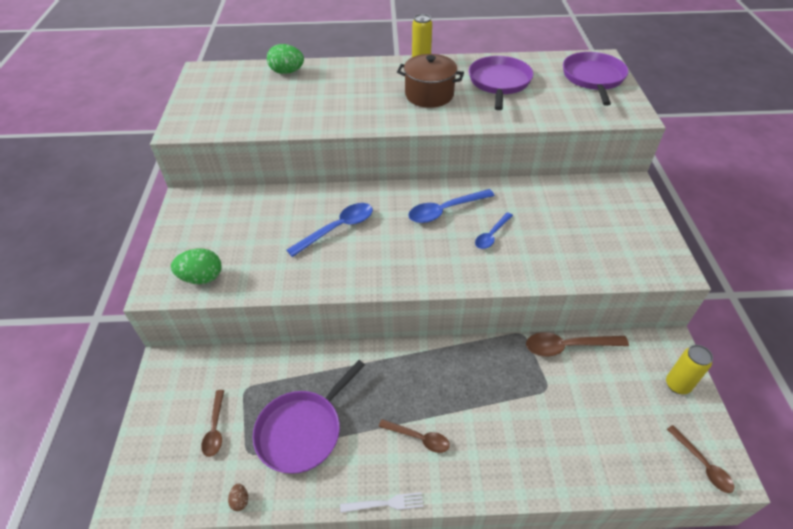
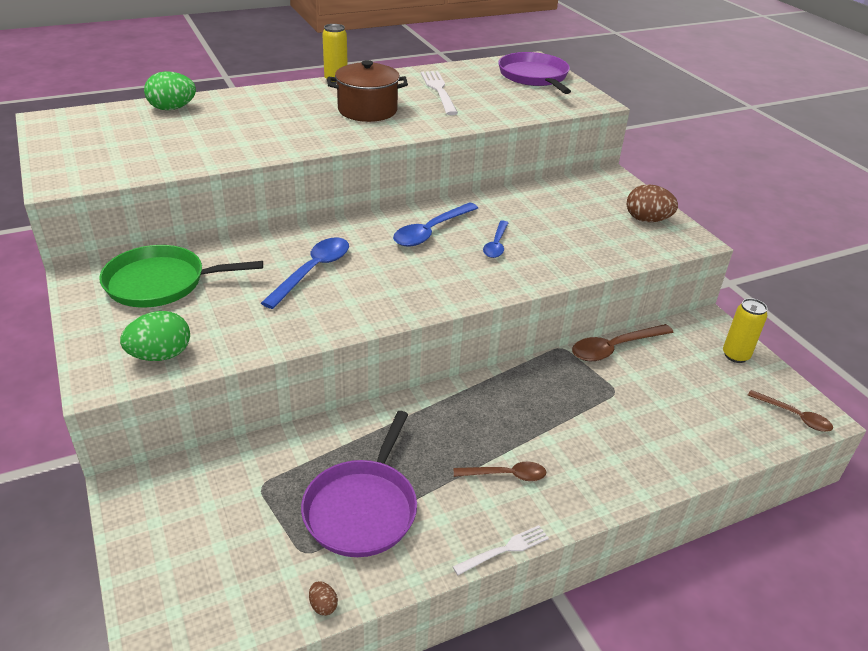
camera: 25 degrees left, 10 degrees down
(215, 429) = (244, 540): brown spoon -> none
(231, 215) = (161, 283): none -> green pan
(499, 82) = (439, 91): purple pan -> white fork
(641, 238) = (647, 220): none -> brown egg

